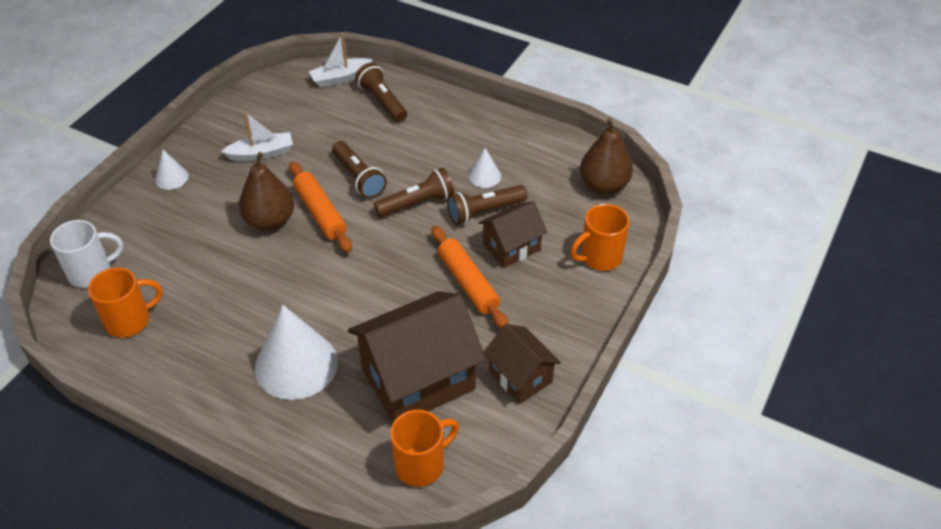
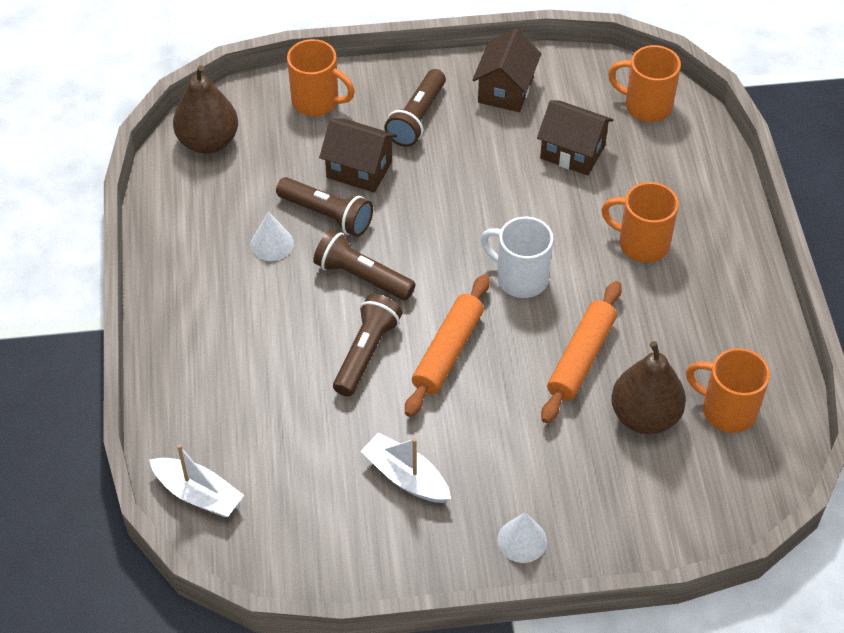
camera: 125 degrees left, 5 degrees up
(92, 272) = (711, 498): white mug -> white mug (520, 278)
(270, 221) = (499, 389): brown pear -> brown pear (645, 416)
(296, 365) = (641, 243): white cone -> orange mug
(382, 101) = (213, 416): brown flashlight -> brown flashlight (417, 118)
(418, 379) = (572, 152): brown house -> brown house, size x0.56
(468, 283) = (434, 177): orange rolling pin -> orange rolling pin (581, 358)

